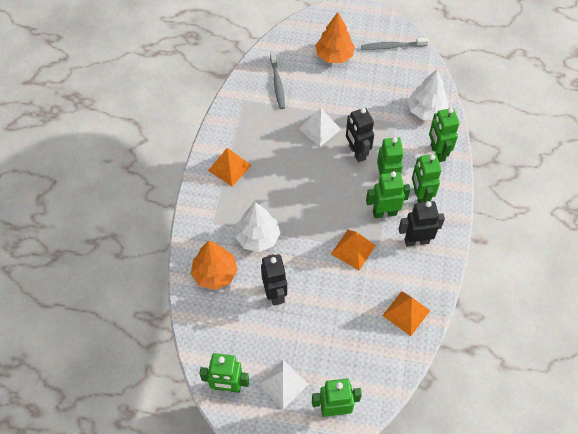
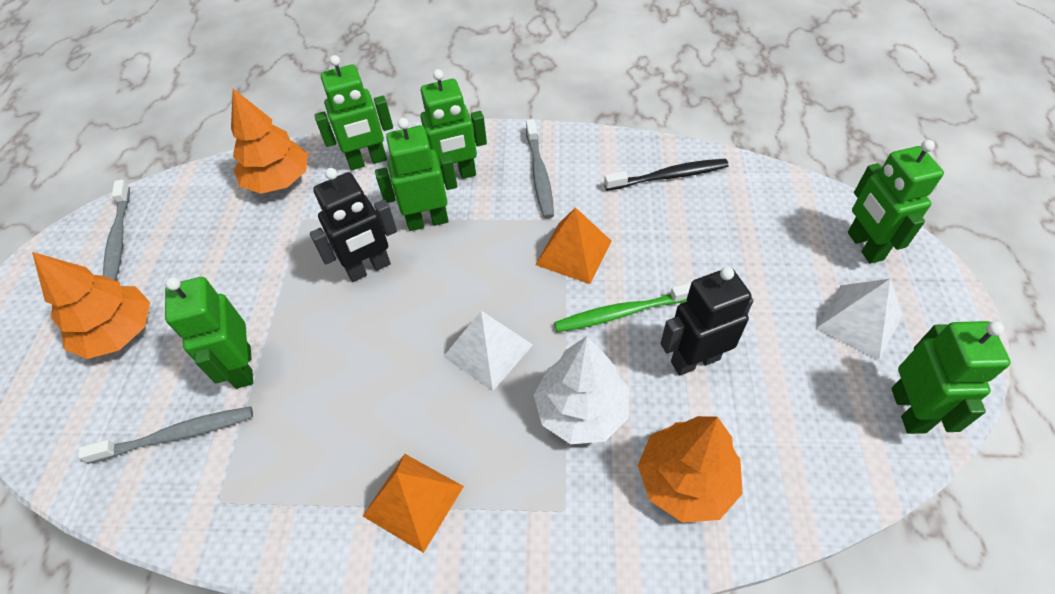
camera: 95 degrees left, 5 degrees down
(309, 266) = (622, 313): none -> green toothbrush
(319, 129) = (310, 335): white pyramid -> white pyramid (488, 350)
(384, 212) = (493, 218): green robot -> green robot (242, 367)
(406, 313) = (668, 176): orange pyramid -> black toothbrush
(416, 241) = (539, 174): black robot -> grey toothbrush
(426, 110) = (279, 180): white tree -> orange tree

